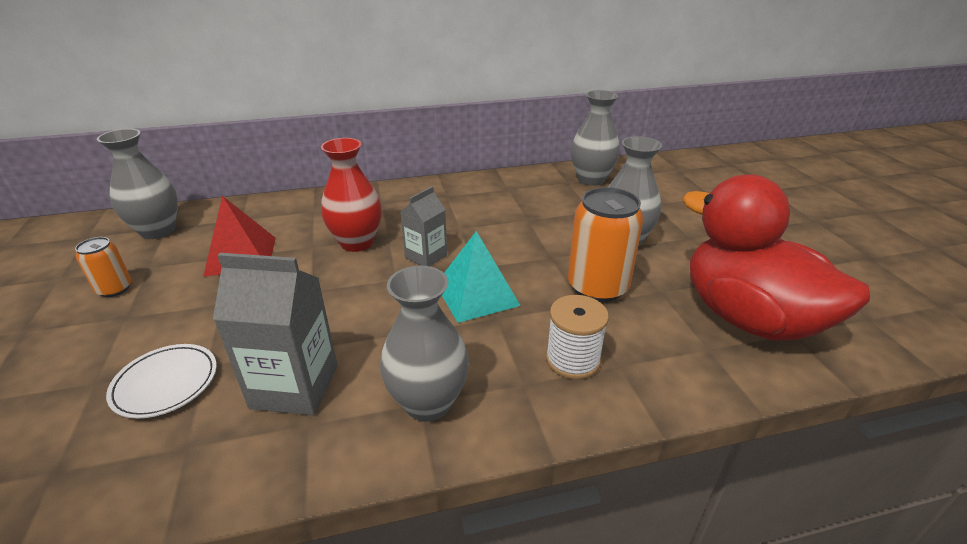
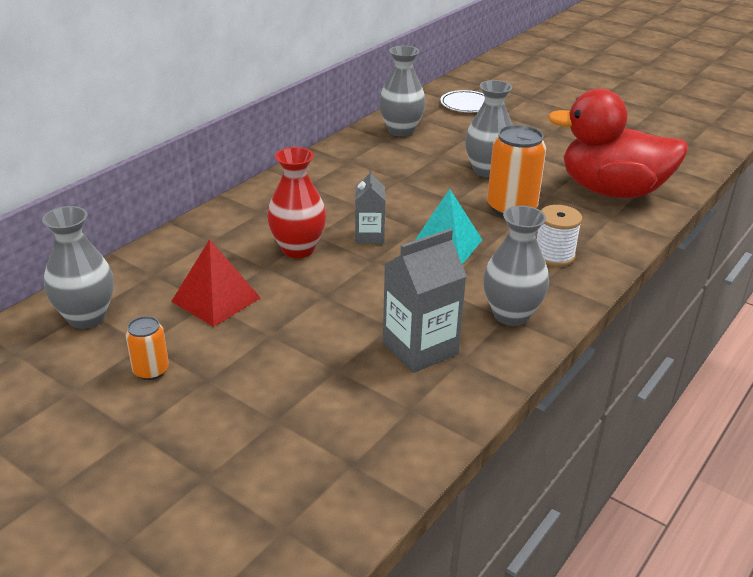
camera: 40 degrees left, 0 degrees up
(165, 383) = (330, 392): white plate -> white plate (466, 104)

